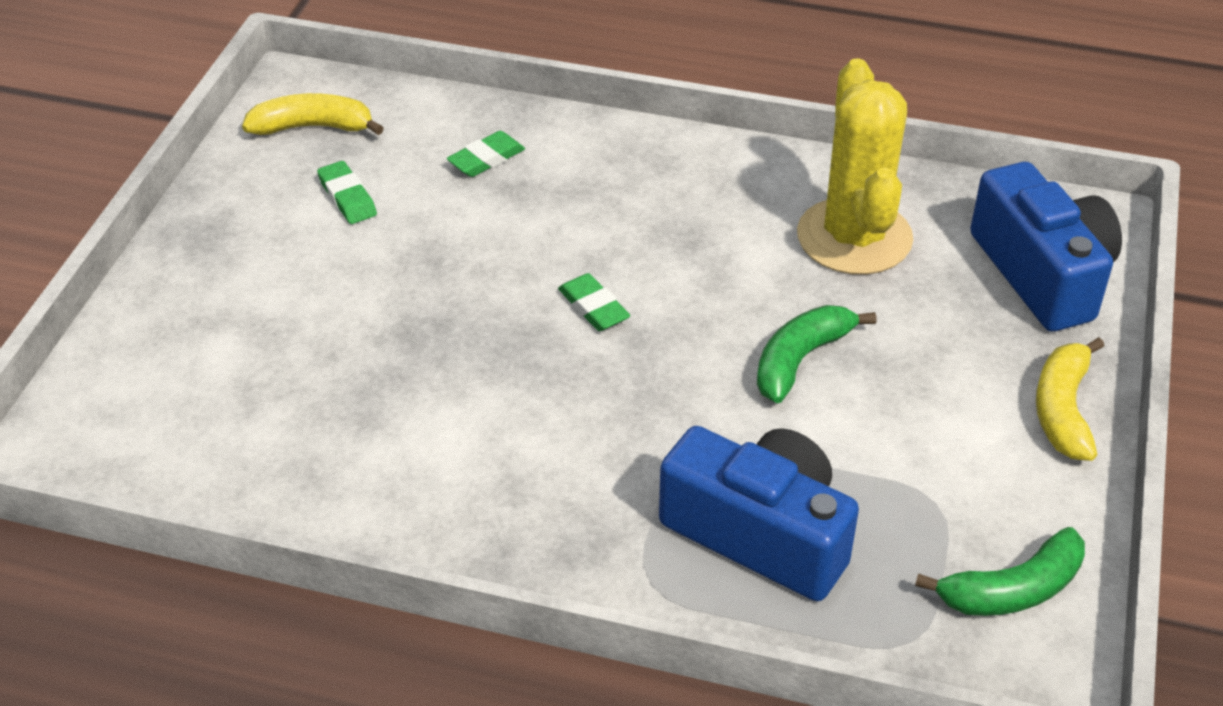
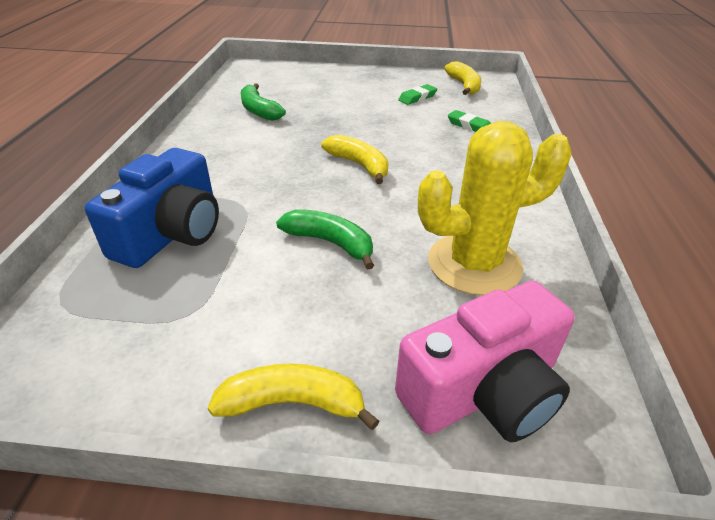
camera: 80 degrees right, 5 degrees down
(593, 307) = (359, 165): green eraser -> yellow banana
(1012, 590) = (86, 361): green banana -> green banana (259, 110)
(1042, 274) = (484, 391): blue camera -> pink camera

